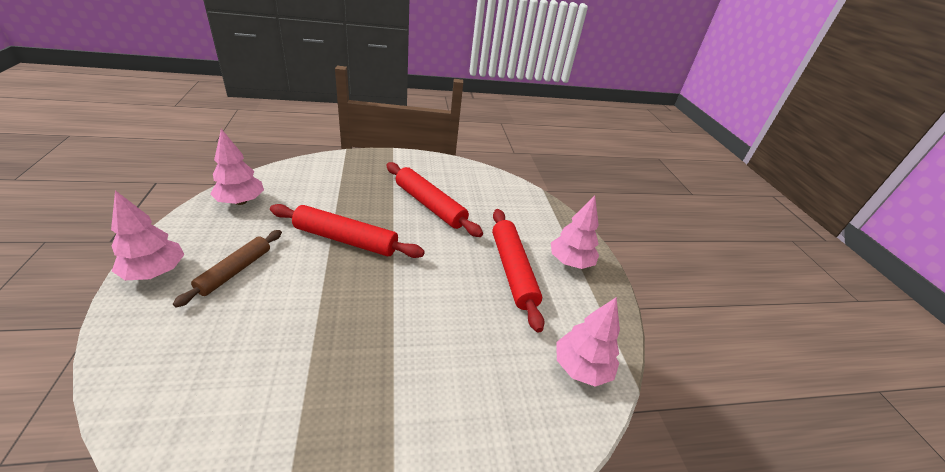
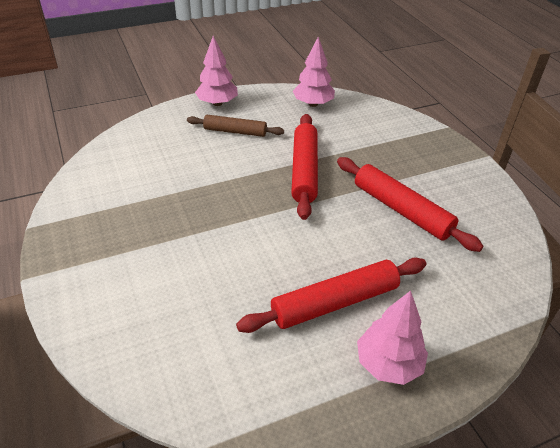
camera: 80 degrees right, 5 degrees up
(429, 205) = (401, 210): red rolling pin -> red rolling pin turned 75 degrees counterclockwise
(581, 368) = (212, 384): pink tree -> none

